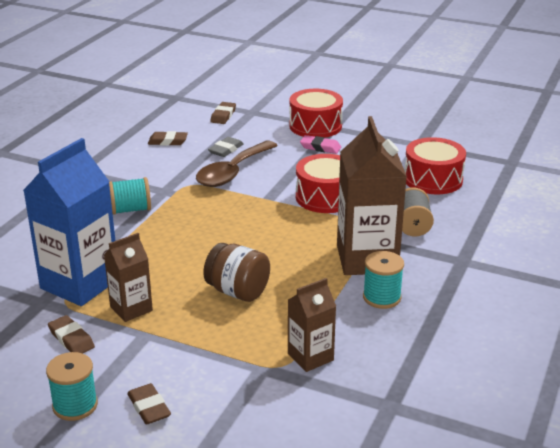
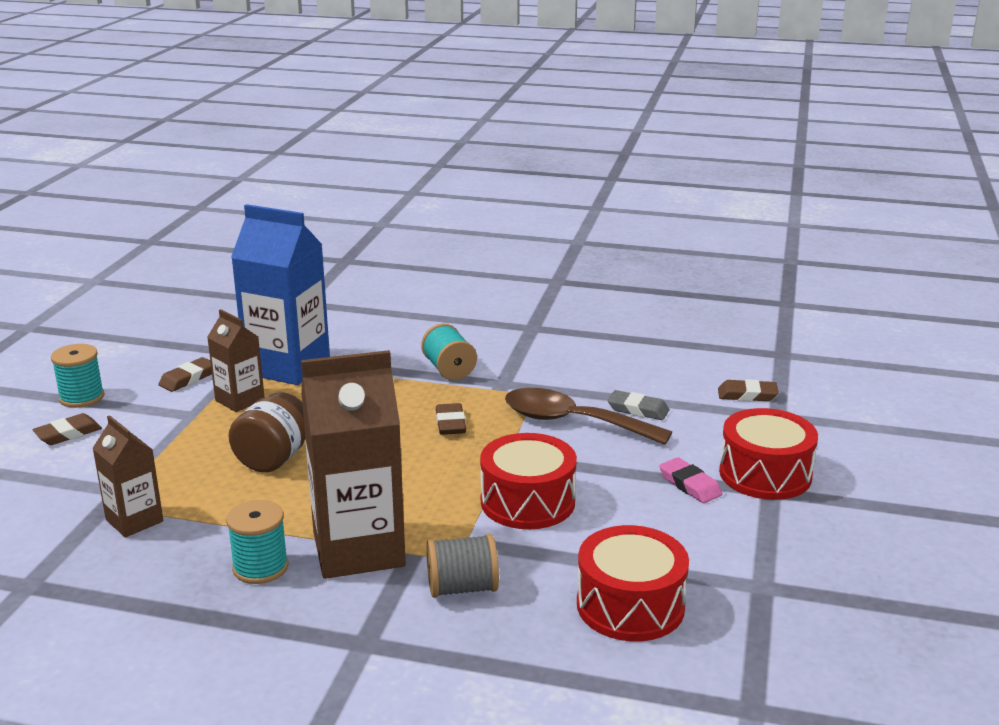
camera: 80 degrees right, 5 degrees down
(168, 141) = (639, 367): brown eraser -> brown eraser (450, 423)
(320, 147) = (690, 485): pink eraser -> pink eraser turned 45 degrees counterclockwise

